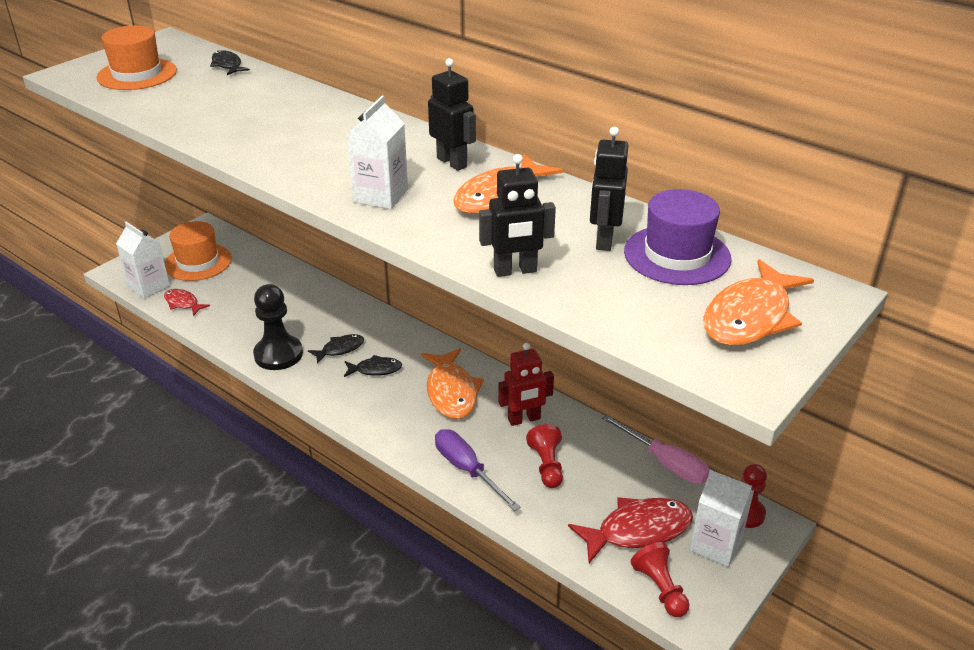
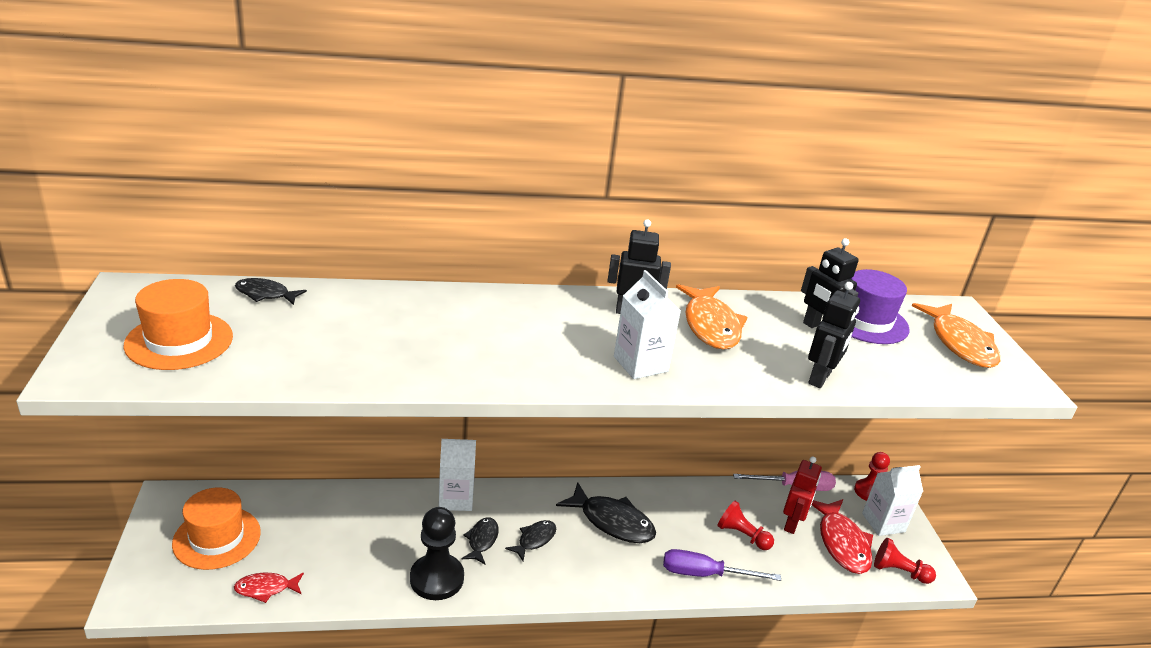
camera: 50 degrees left, 5 degrees down
(149, 287) = (198, 594): white carton -> white carton (456, 499)
(451, 392) = (612, 522): orange fish -> black fish
(524, 419) = (684, 511): red robot -> red robot (792, 523)
(638, 530) = (842, 543): red fish -> red fish turned 150 degrees clockwise

